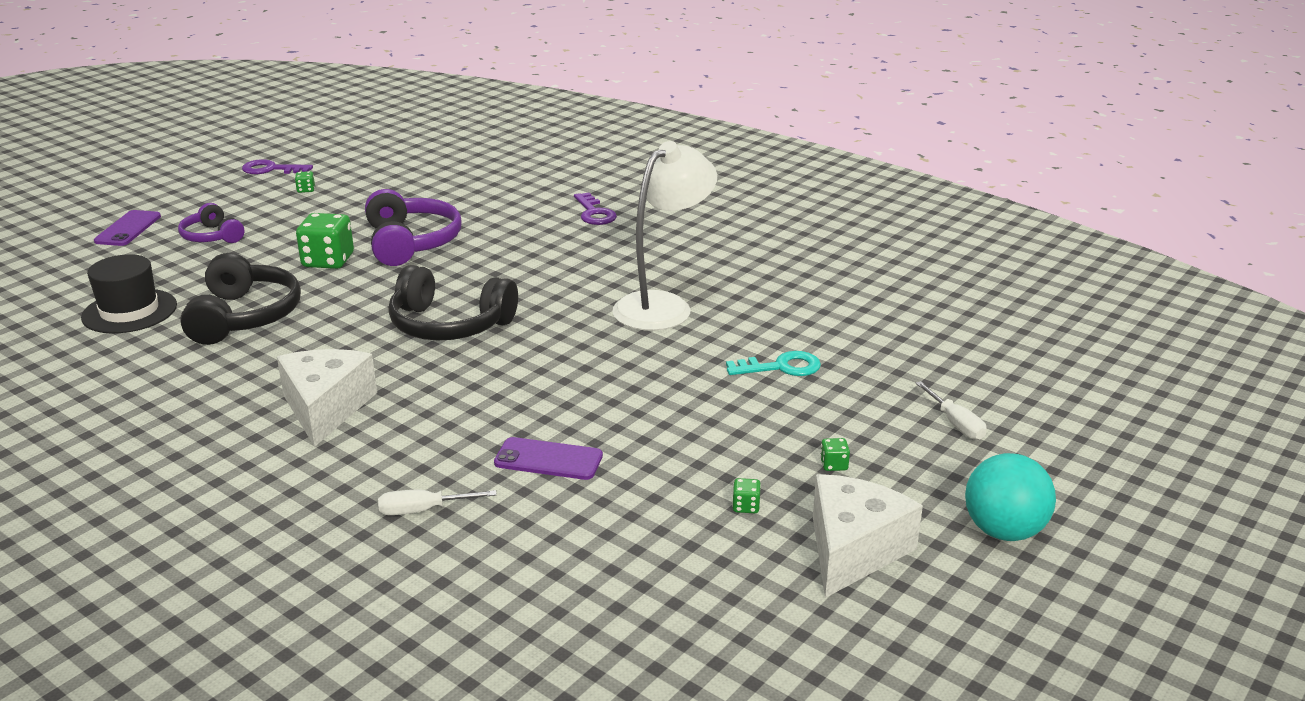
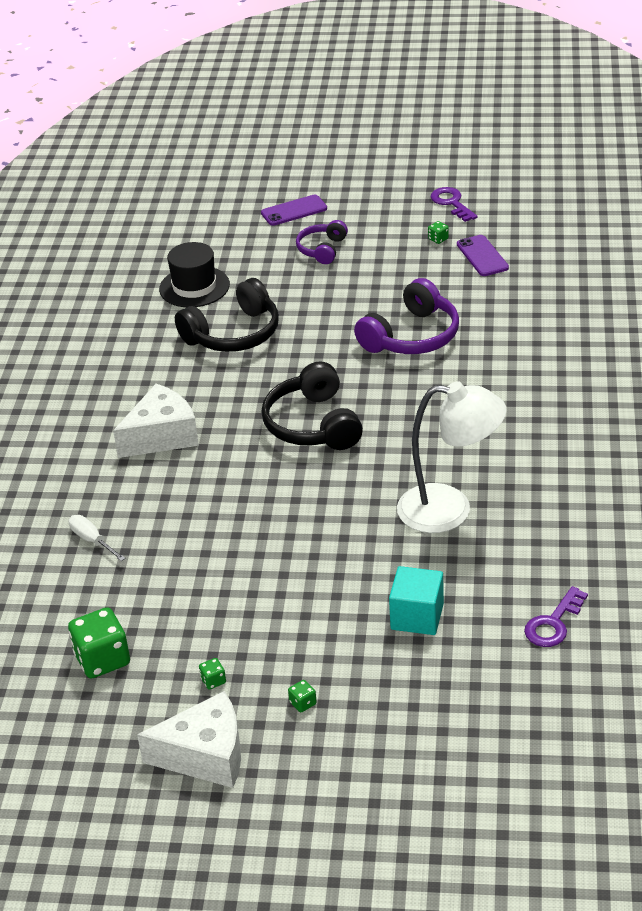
camera: 60 degrees right, 10 degrees up
(328, 261) = (343, 318): green dice -> green dice (102, 659)
(548, 459) = (189, 562): purple phone -> purple phone (482, 256)
(594, 213) = (569, 393): purple key -> purple key (553, 623)
(781, 367) = (417, 616): turquoise key -> turquoise cube
(956, 424) = (422, 749): white screwdriver -> none
(1003, 531) = (293, 827): turquoise ball -> none

